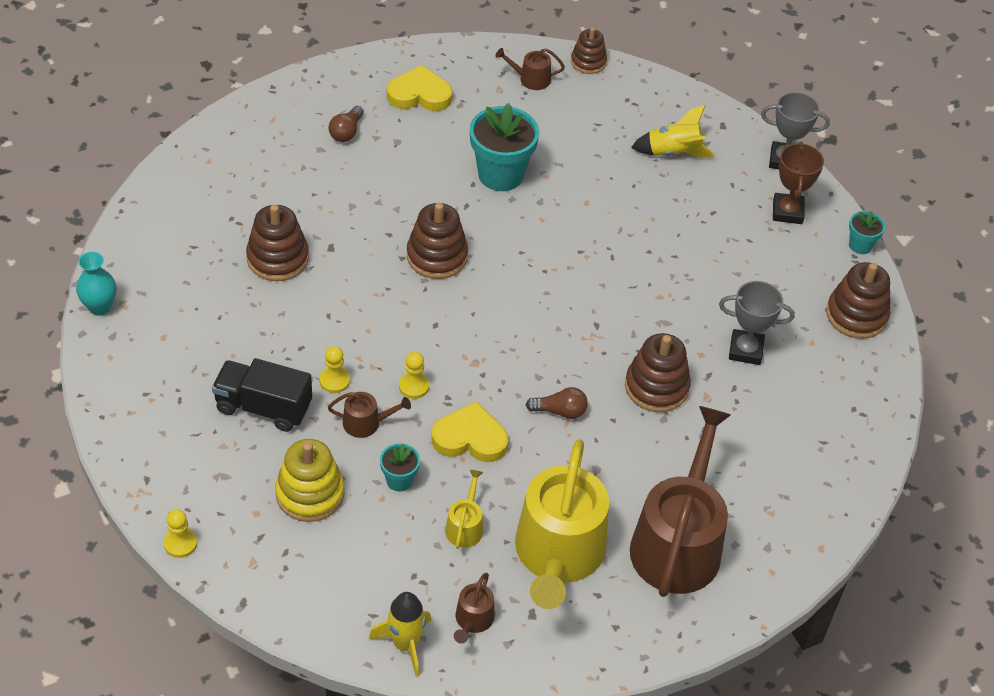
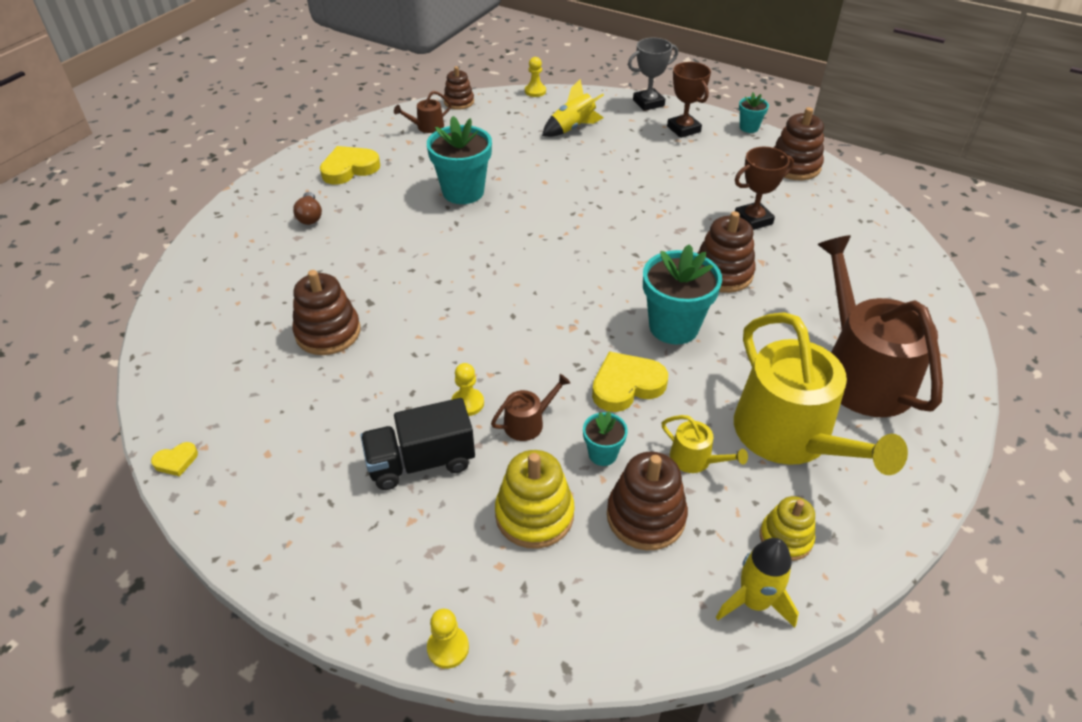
camera: 30 degrees left, 5 degrees down
(100, 307) = (176, 461): turquoise vase -> yellow heart
(414, 386) = (540, 371): yellow pawn -> yellow pawn (535, 91)
(437, 256) = (466, 267): brown stacking toy -> brown stacking toy (645, 516)
(465, 526) = (695, 459): yellow watering can -> yellow watering can turned 150 degrees clockwise
(473, 620) = (785, 538): brown watering can -> yellow stacking toy
(560, 411) = (673, 327): brown light bulb -> turquoise flower pot
(745, 350) = (753, 220): grey trophy -> brown trophy

